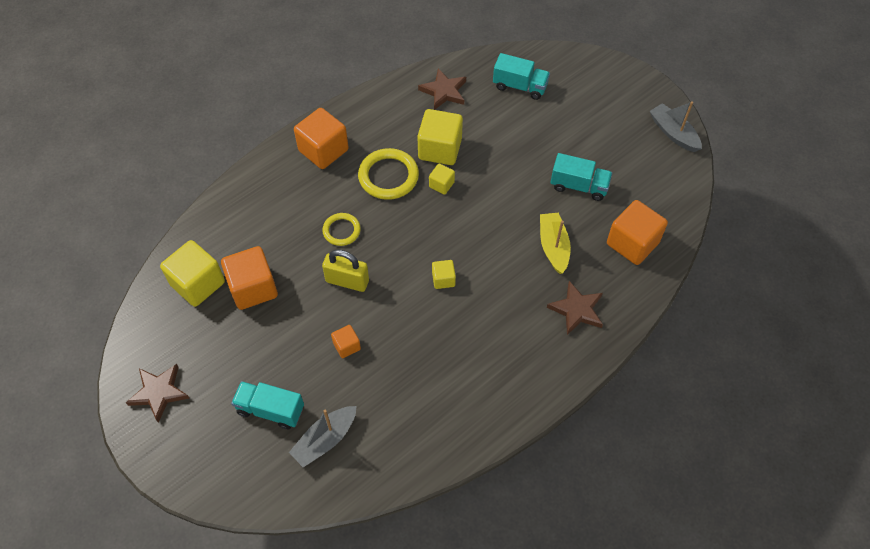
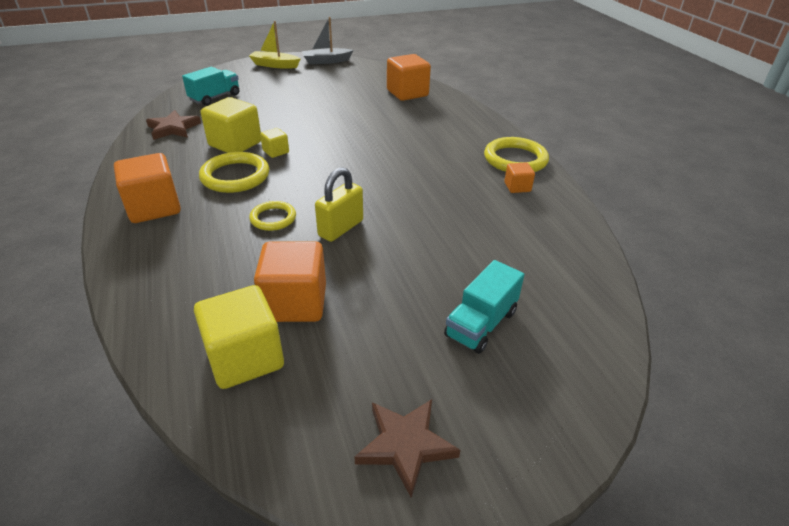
camera: 70 degrees left, 20 degrees down
(325, 440) = (535, 286): grey boat -> none
(346, 346) = (422, 246): orange cube -> orange cube (517, 187)
(443, 279) = (381, 173): yellow cube -> none
(527, 387) = (515, 159): none -> yellow ring
(553, 246) = (386, 120): yellow boat -> yellow boat (274, 65)
(576, 310) = (452, 124): brown star -> none
(579, 186) = (339, 99): turquoise truck -> none

